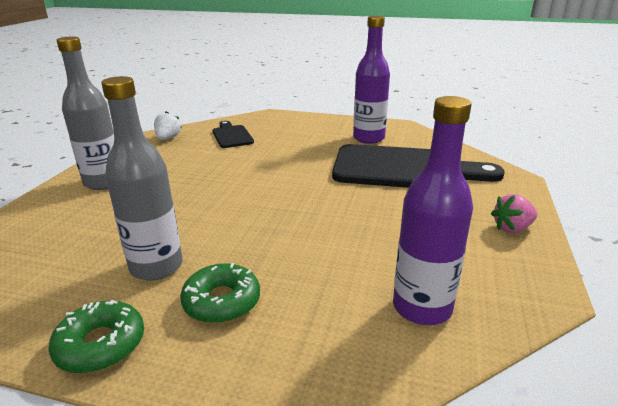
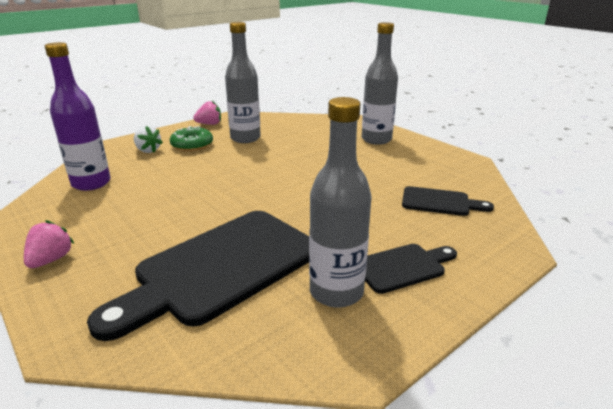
camera: 125 degrees right, 0 degrees up
(101, 345) = (209, 124): green donut -> pink strawberry
(168, 138) = (459, 172): white strawberry -> white strawberry (148, 150)
(323, 131) = (403, 267): none -> black cutting board
(368, 138) = (336, 292): purple bottle -> grey bottle

